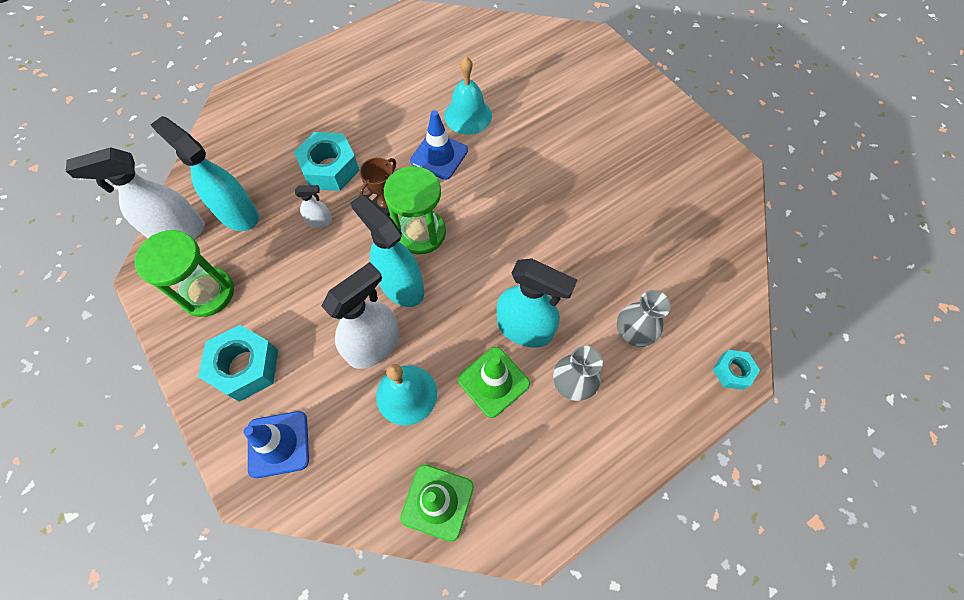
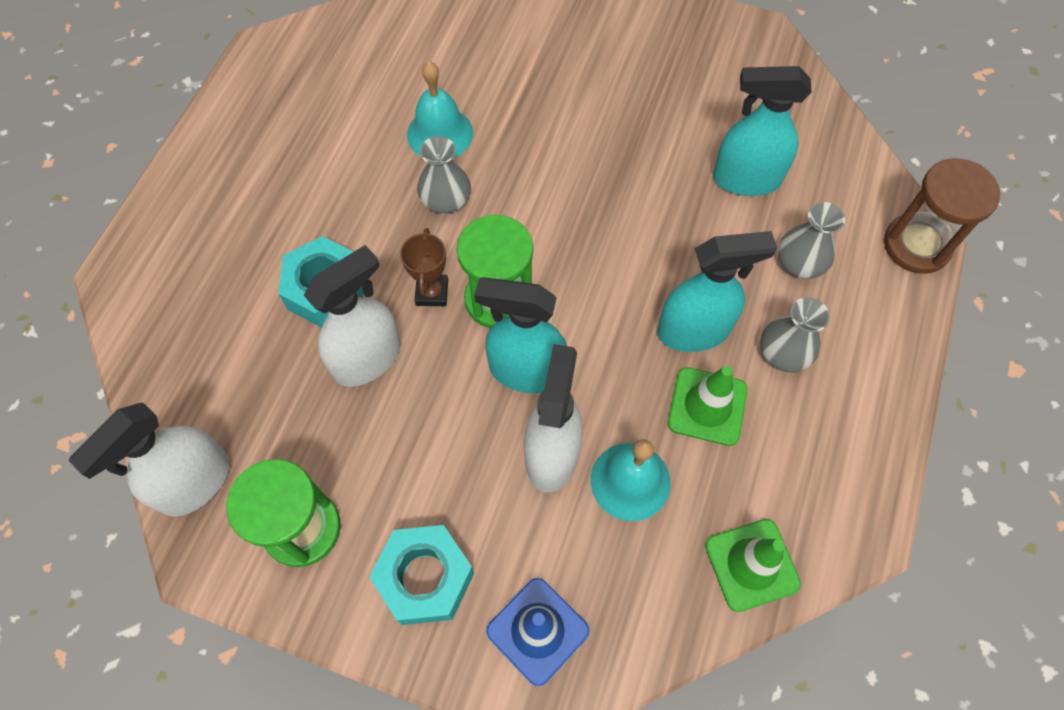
camera: 35 degrees left, 0 degrees up
(237, 214) = (255, 414): turquoise spray bottle -> turquoise spray bottle (745, 179)
(319, 221) = (368, 358): white spray bottle -> white spray bottle, size x2.11
(439, 156) = (445, 199): blue traffic cone -> grey vase
(732, 372) = (916, 245): turquoise nut -> brown hourglass

